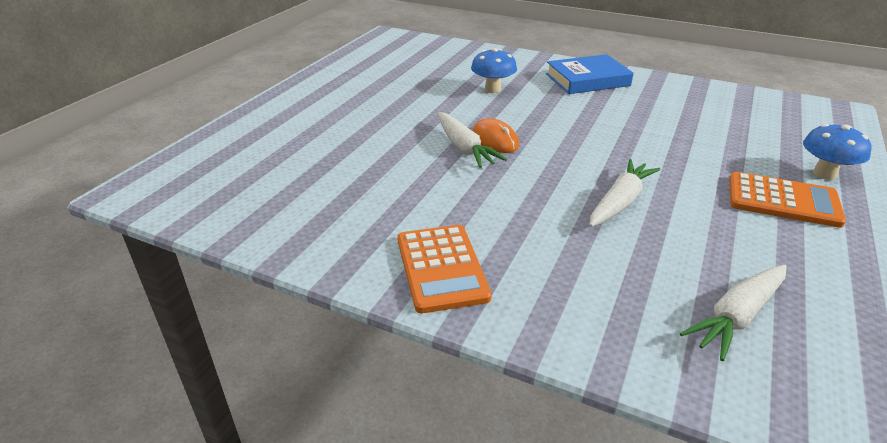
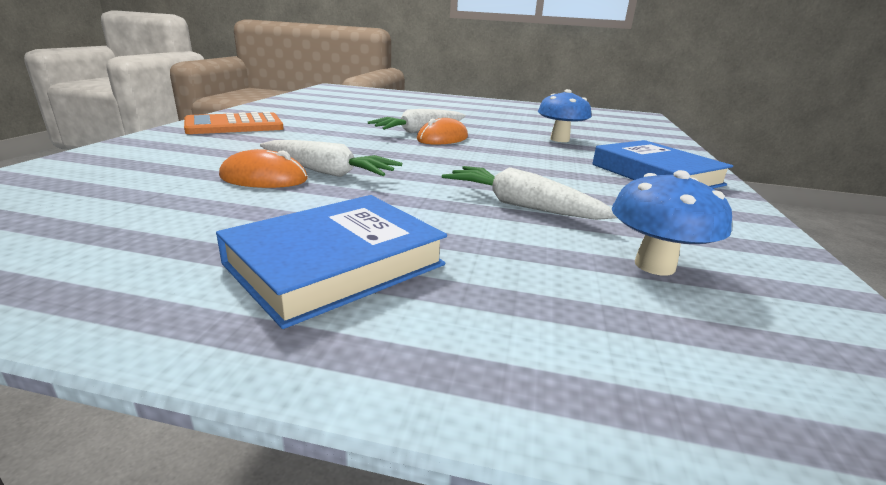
camera: 75 degrees right, 10 degrees down
(647, 232) = (264, 178): none -> orange mouse
(737, 316) = (86, 201): white carrot -> white carrot (521, 206)
(783, 200) = (336, 264): orange calculator -> blue book
(824, 174) = (456, 330): blue mushroom -> blue mushroom (654, 265)

